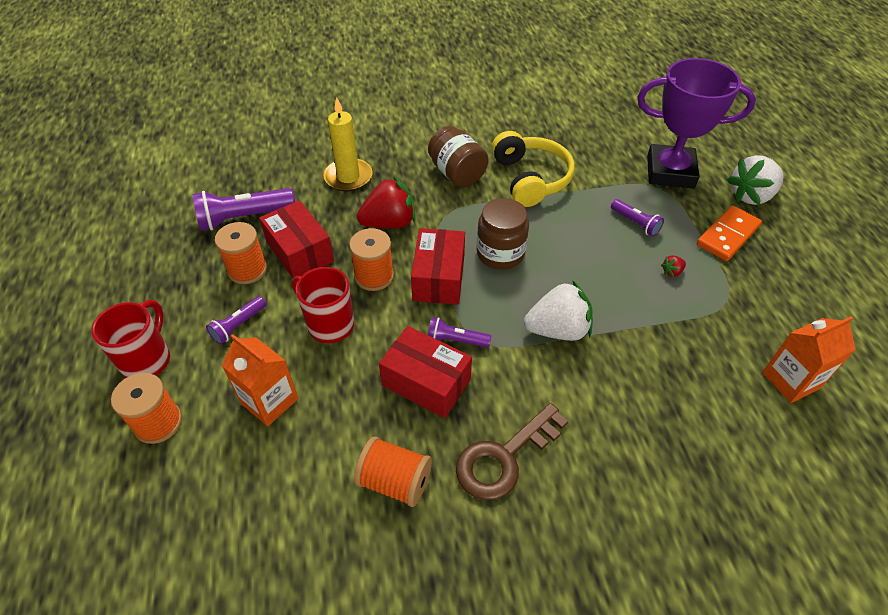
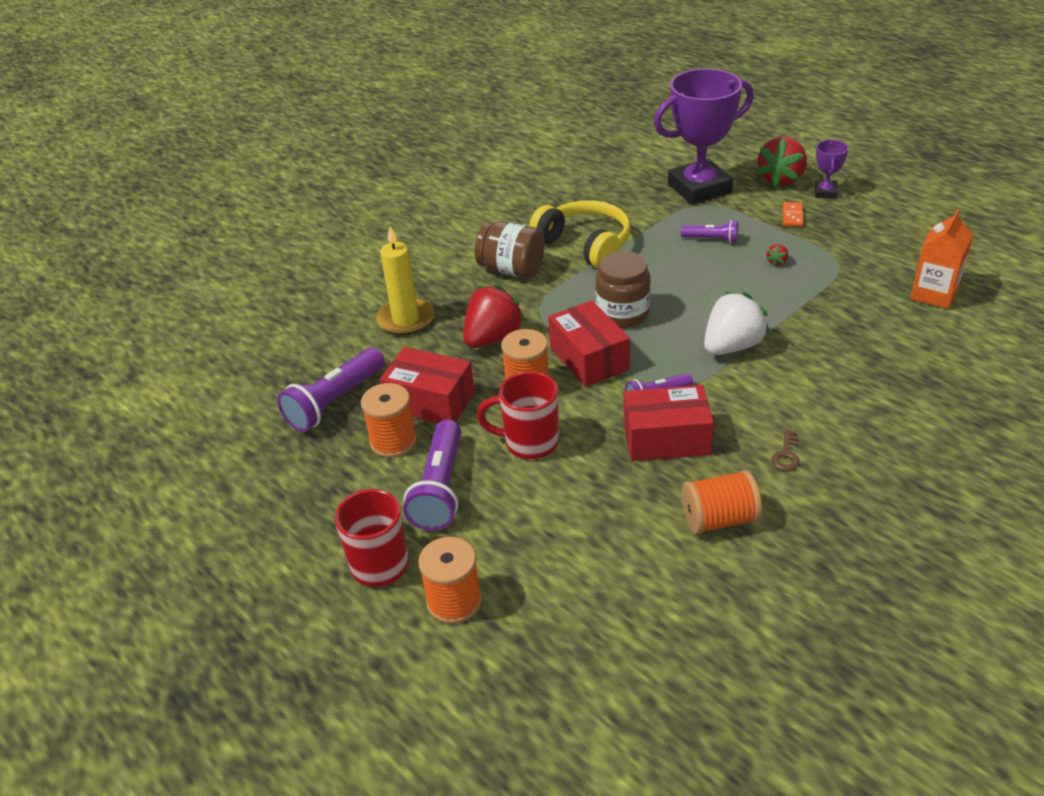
camera: 30 degrees left, 10 degrees down
(238, 325) = (440, 488): purple flashlight -> purple flashlight, size x1.78
(269, 401) = (543, 527): orange carton -> none
(504, 457) = (786, 454): brown key -> brown key, size x0.43
(727, 235) = (792, 216): orange domino -> orange domino, size x0.55
(751, 196) = (781, 179): white strawberry -> red strawberry
(780, 227) = (825, 192): none -> purple trophy

